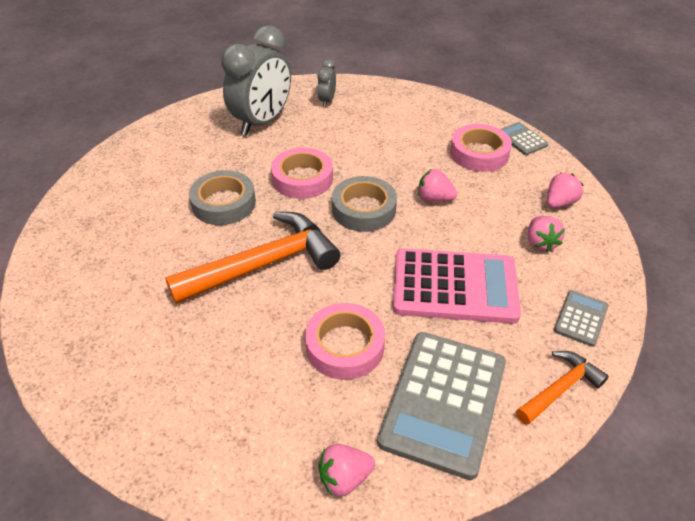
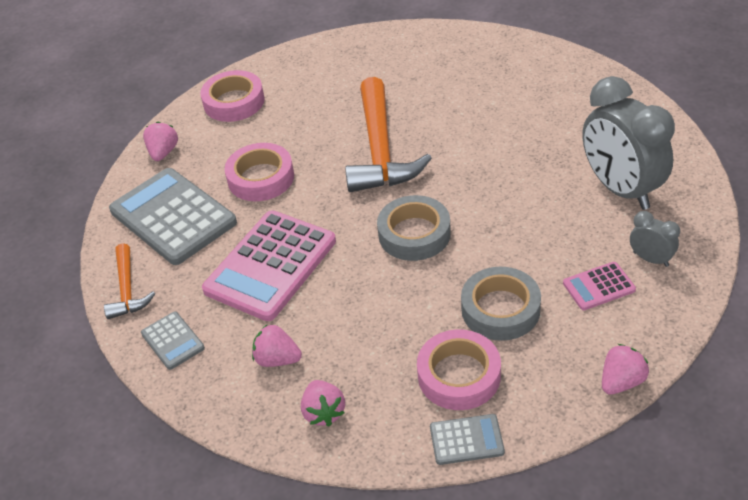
camera: 120 degrees right, 0 degrees up
(224, 203) = (480, 138): grey tape -> grey tape (500, 309)
(302, 179) = (491, 200): pink tape -> pink tape (234, 102)
(364, 115) = (599, 286): none -> pink calculator
(434, 199) = (398, 297): pink strawberry -> pink strawberry (621, 382)

